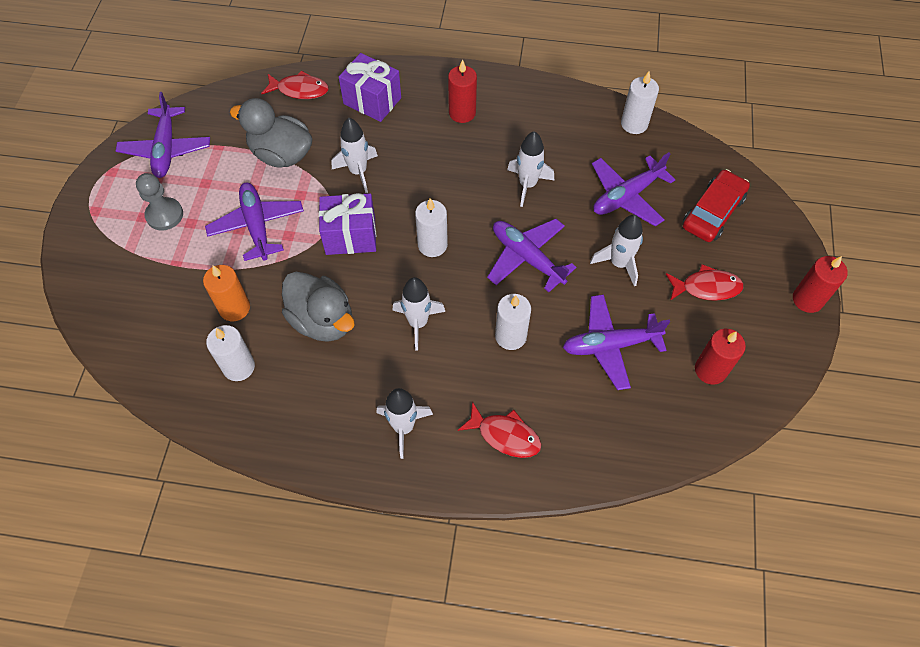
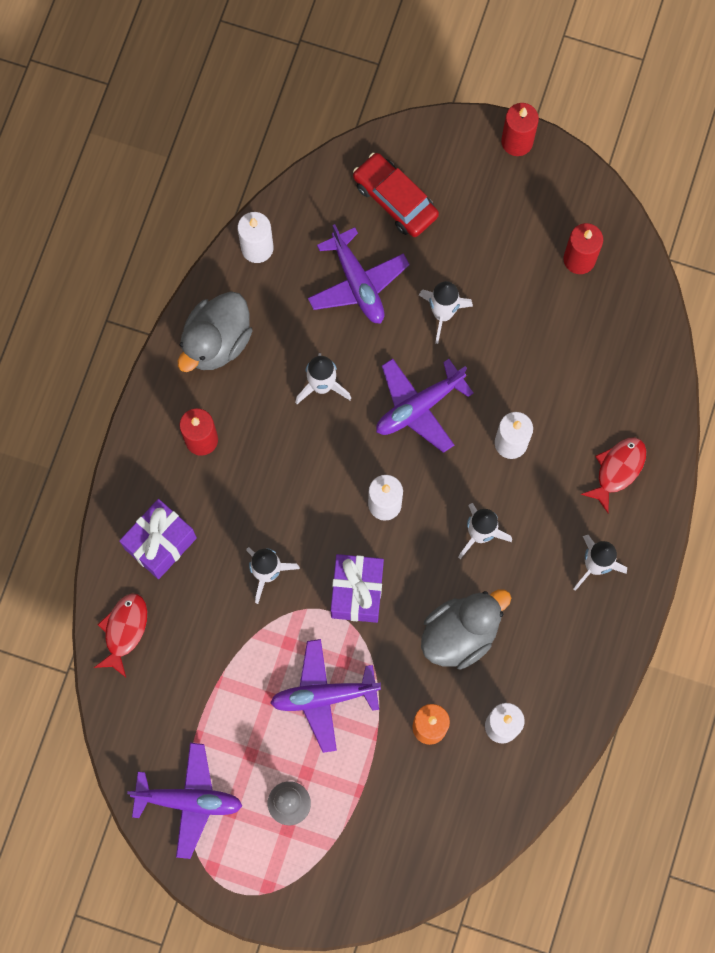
camera: 80 degrees left, 15 degrees up
(281, 154) = (224, 661): grey duck -> grey duck (216, 342)
(610, 345) = (537, 347): purple plane -> none
(706, 287) = (486, 234): red fish -> none

